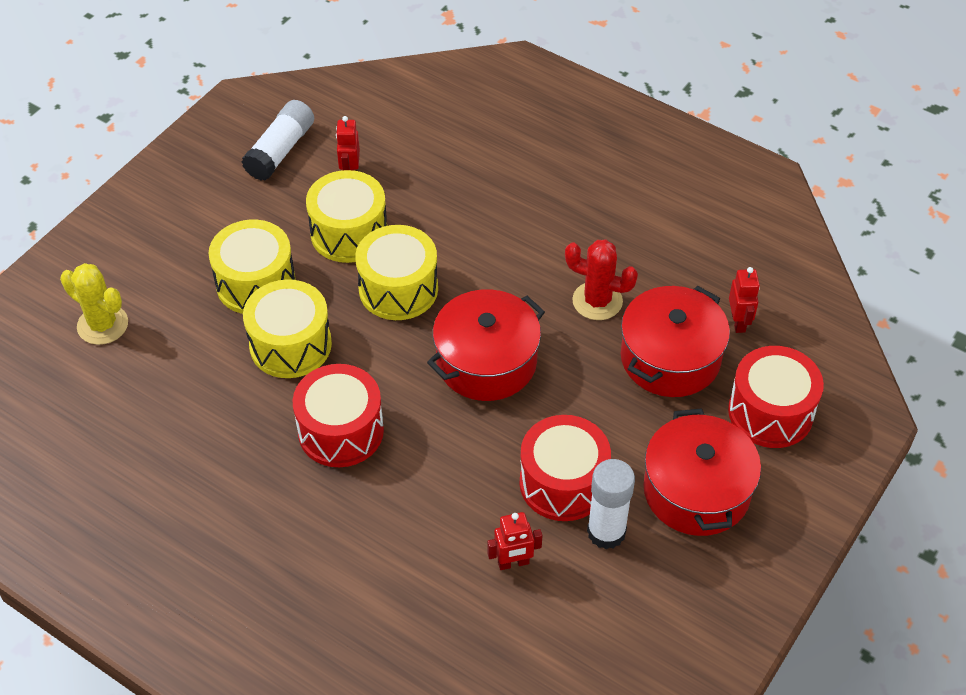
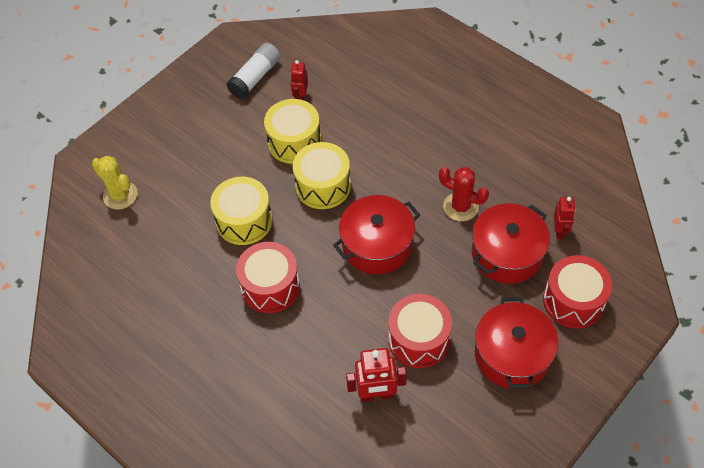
camera: 10 degrees right, 5 degrees up
(256, 283) = (226, 174): yellow drum -> none
(513, 563) = (376, 395): red robot -> red robot, size x1.53
(606, 532) = (444, 379): white glue stick -> none

